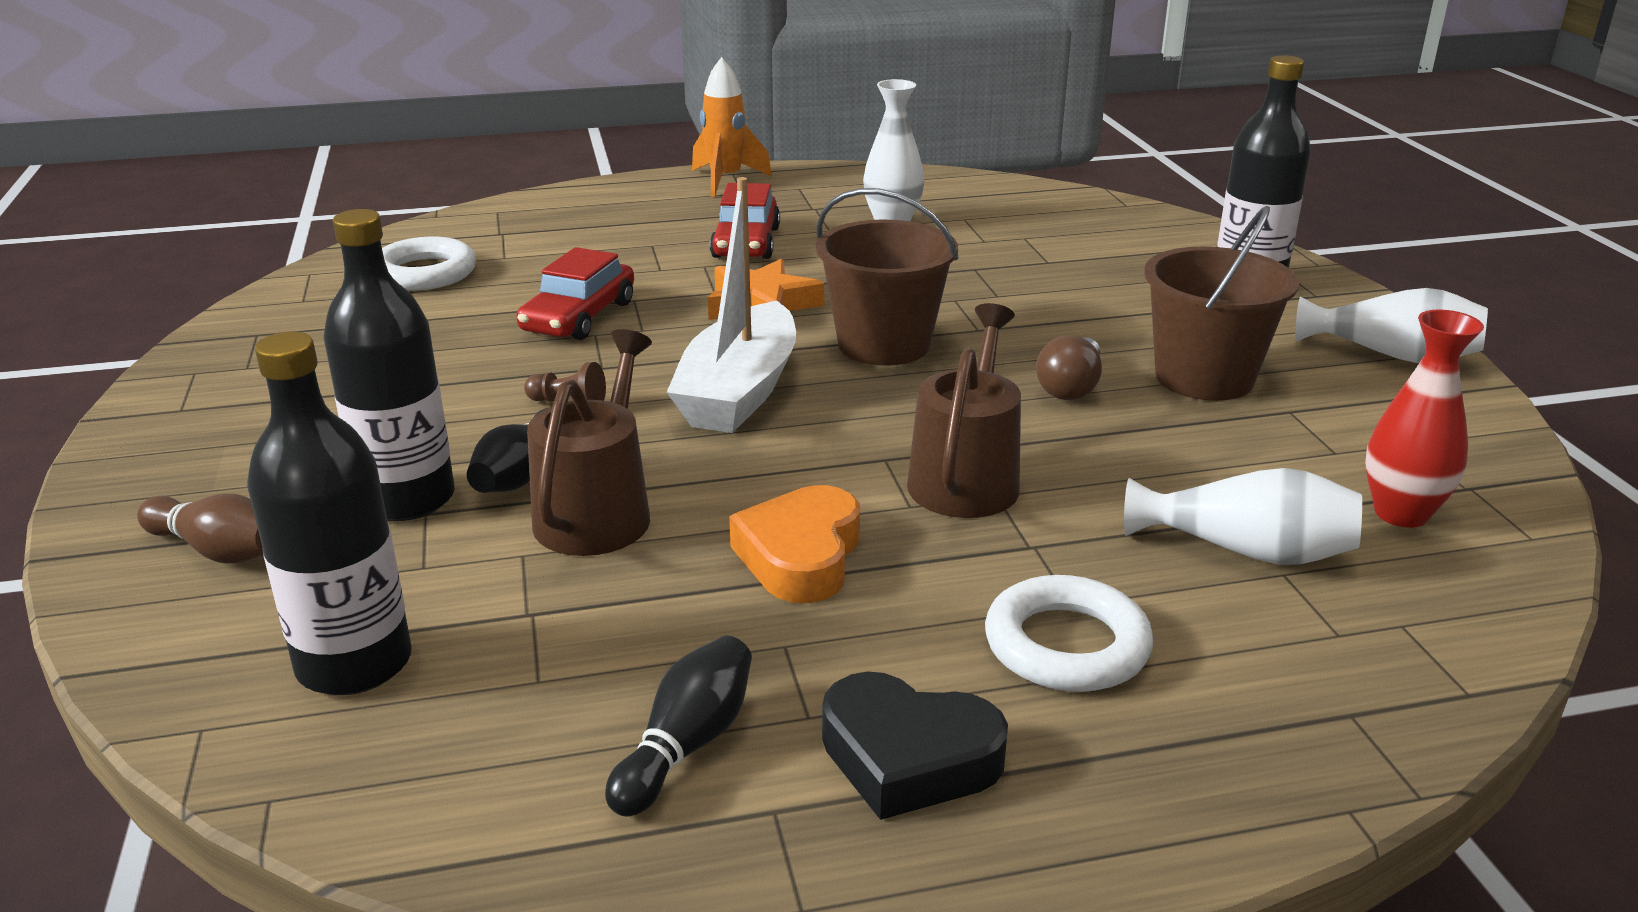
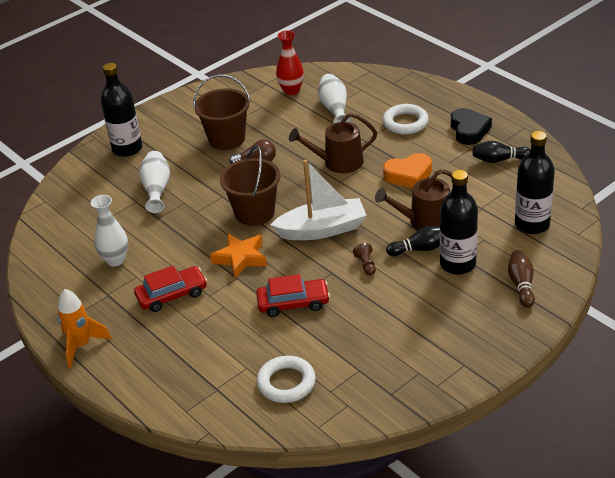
camera: 115 degrees left, 10 degrees up
(1392, 355) = (178, 108): white vase -> white vase (156, 189)

